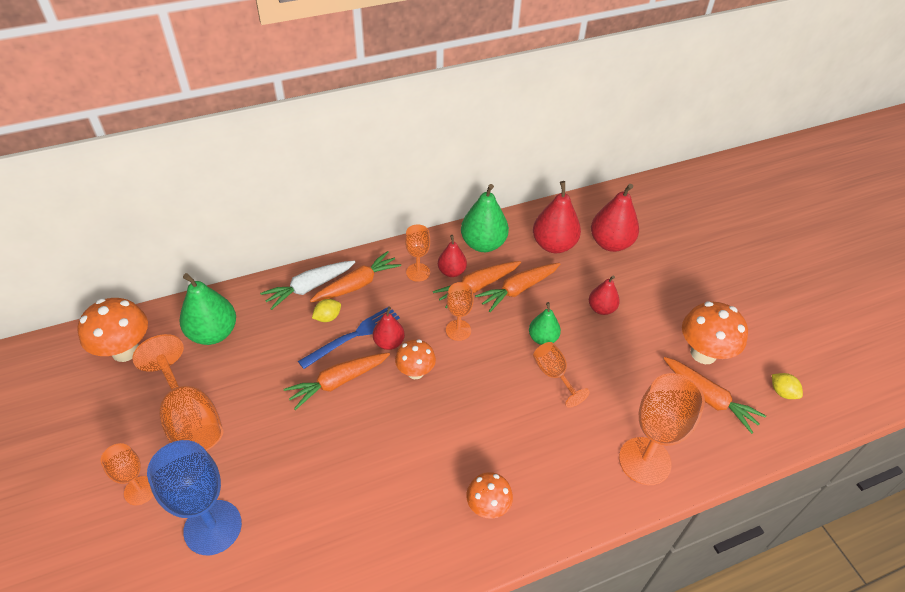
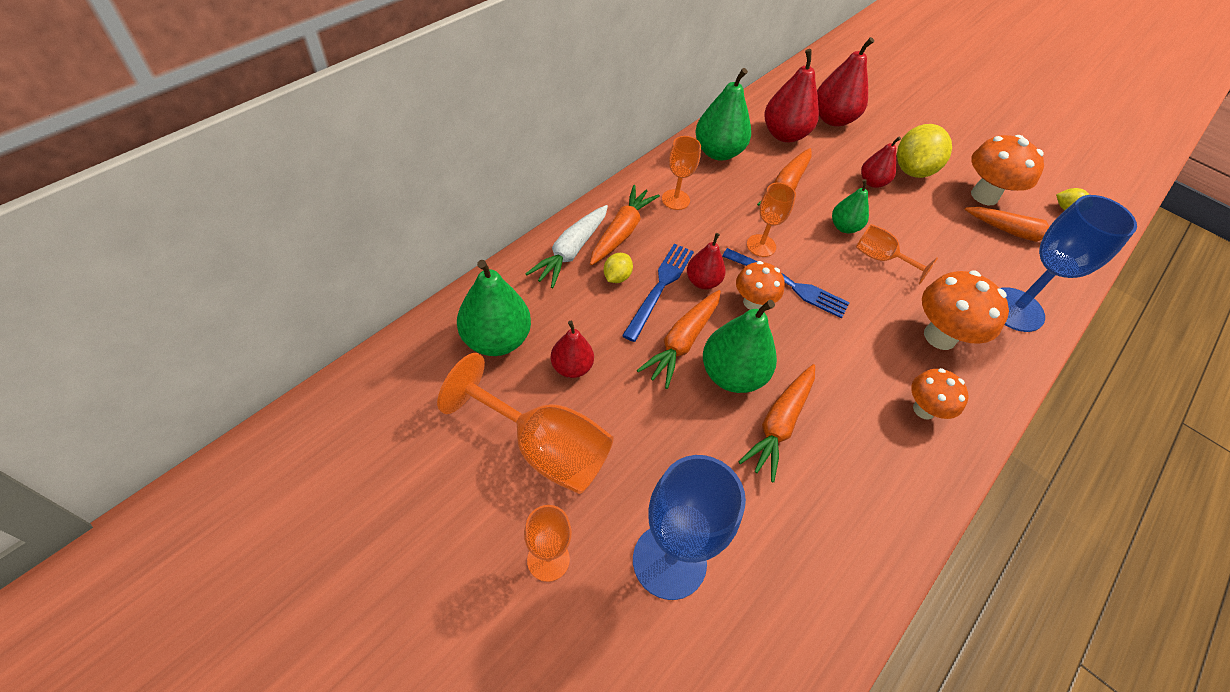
camera: 30 degrees left, 5 degrees up
(125, 351) = (397, 400): orange mushroom -> orange mushroom (939, 336)
(356, 420) = (732, 375): none -> green pear
(451, 271) = (709, 189): red pear -> red pear (572, 367)
(456, 368) = (788, 284): none -> blue fork
(477, 287) = (745, 196): orange carrot -> orange carrot (779, 424)
(644, 461) = (1015, 309): orange goblet -> blue goblet
(650, 309) = (912, 170): none -> yellow lemon

